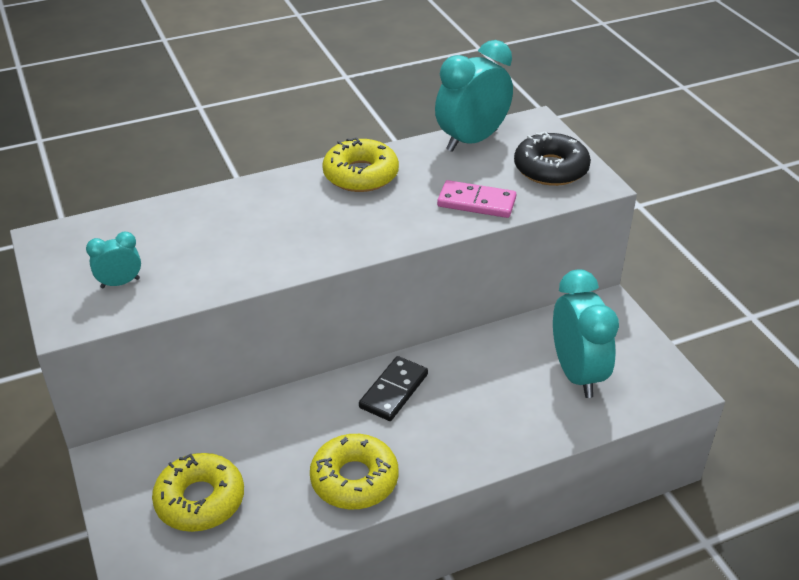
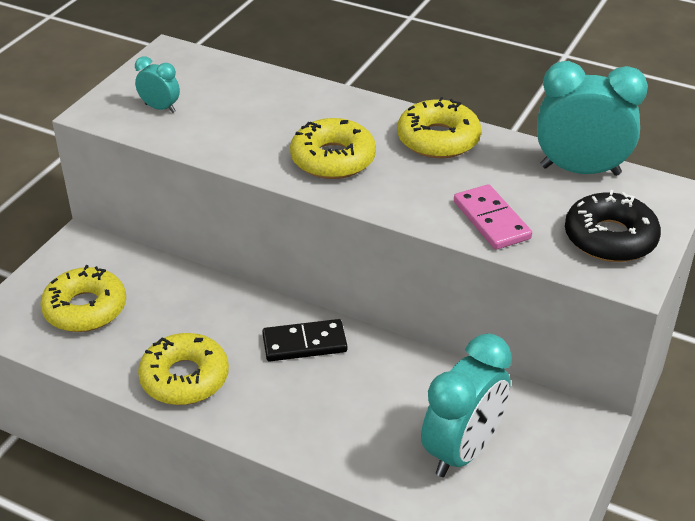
camera: 50 degrees right, 0 degrees up
(317, 232) = (333, 159): none -> yellow donut

